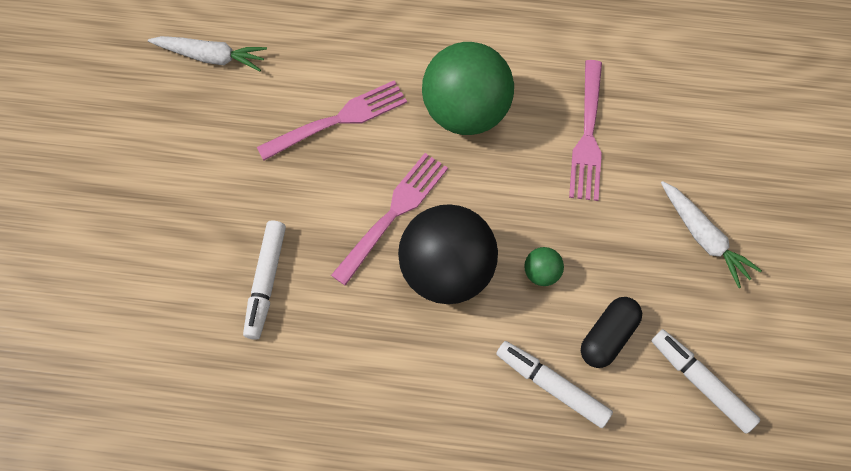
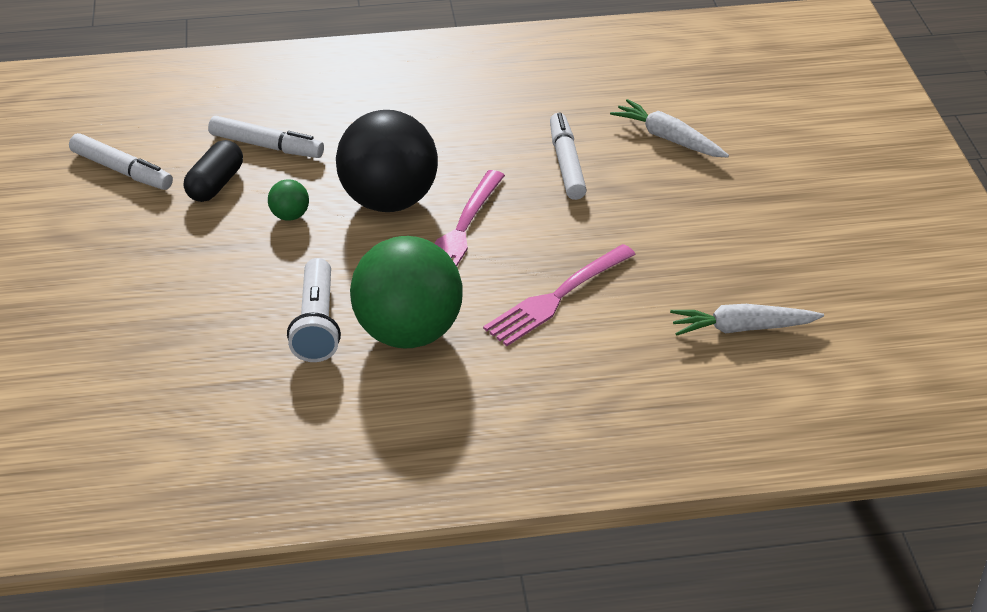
camera: 165 degrees right, 25 degrees down
(536, 137) = (317, 324): none -> white flashlight
(587, 134) = (255, 338): pink fork -> none
(703, 237) = (114, 272): white carrot -> white carrot (668, 138)

